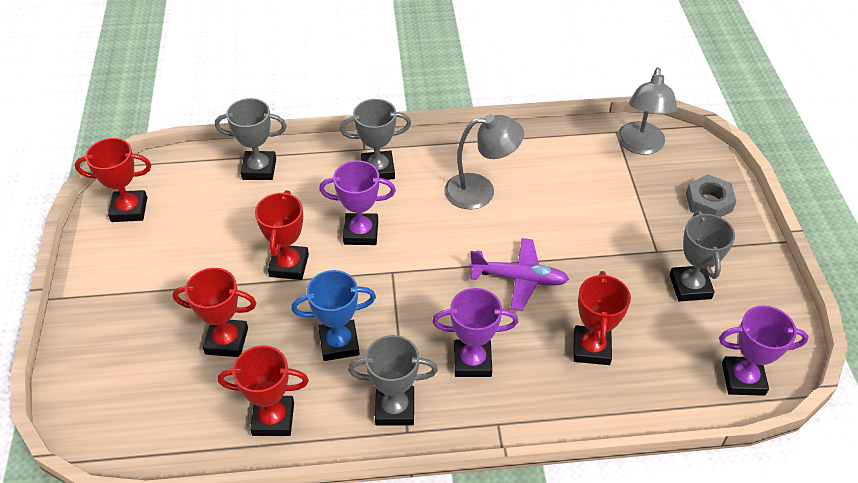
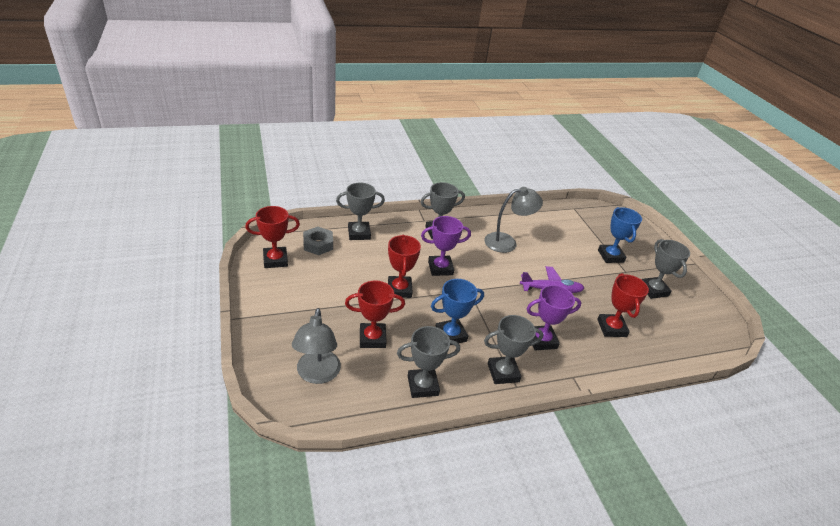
camera: 15 degrees left, 10 degrees down
(273, 419) = (422, 386): red trophy -> grey trophy
(640, 146) = (591, 215): grey lamp -> grey lamp (317, 375)
(642, 222) = (610, 256): none -> blue trophy
(709, 202) = (643, 244): grey nut -> grey nut (318, 244)
(743, 379) = (707, 339): purple trophy -> none

